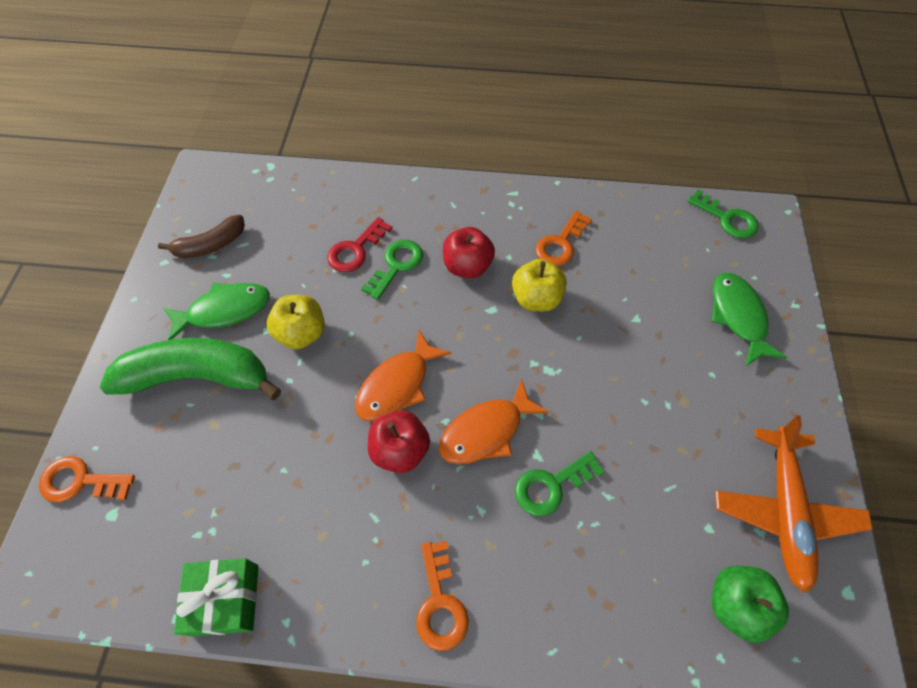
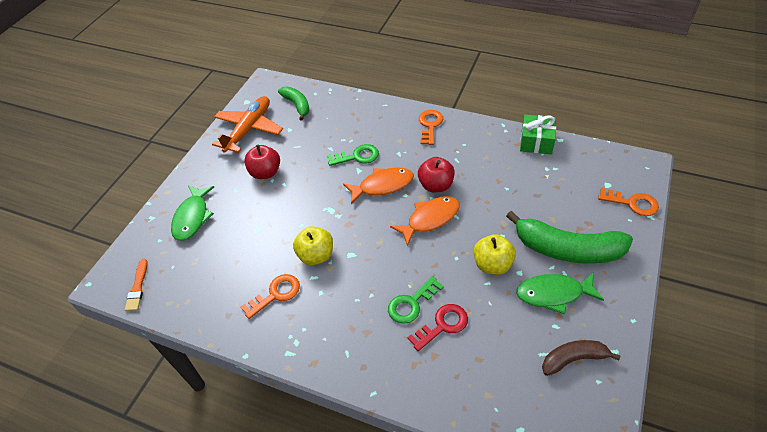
camera: 160 degrees left, 10 degrees down
(467, 266) = (356, 291): red apple -> red apple (265, 172)
(727, 218) = (137, 287): green key -> orange brush
(736, 605) = (297, 105): green apple -> green banana

